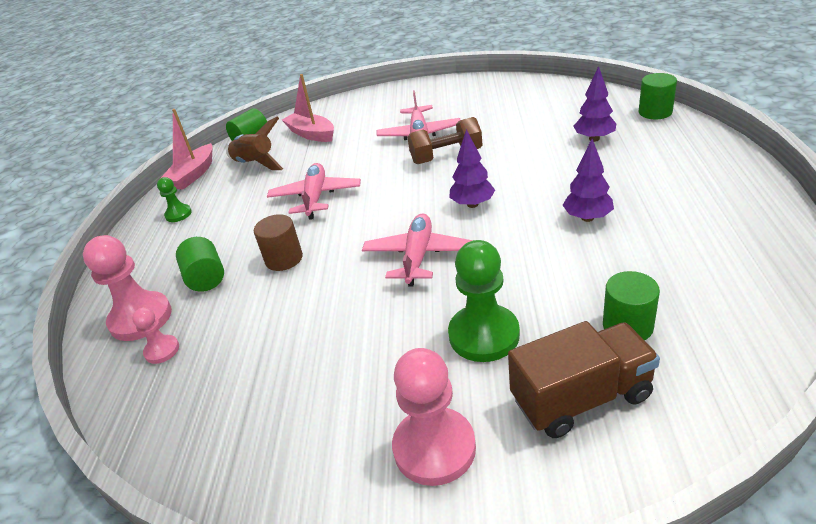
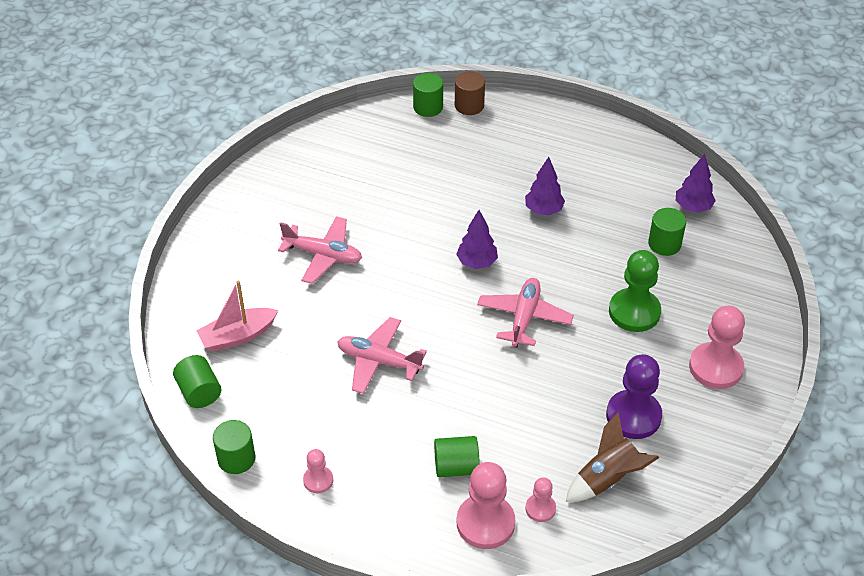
camera: 75 degrees left, 10 degrees up
(178, 214) = (318, 480): green pawn -> pink pawn
(193, 175) = (236, 458): pink boat -> green cylinder
(255, 164) = (263, 397): brown rocket -> brown rocket (607, 479)
(284, 259) = (466, 405): brown cylinder -> brown cylinder (469, 105)
(312, 386) = (633, 416): none -> purple pawn
(418, 256) = (524, 317): pink plane -> pink plane turned 75 degrees clockwise
(446, 156) = (384, 251): brown dumbbell -> none
(581, 398) = (710, 289): brown truck -> none
(594, 139) = (438, 157): purple tree -> purple tree (693, 207)

